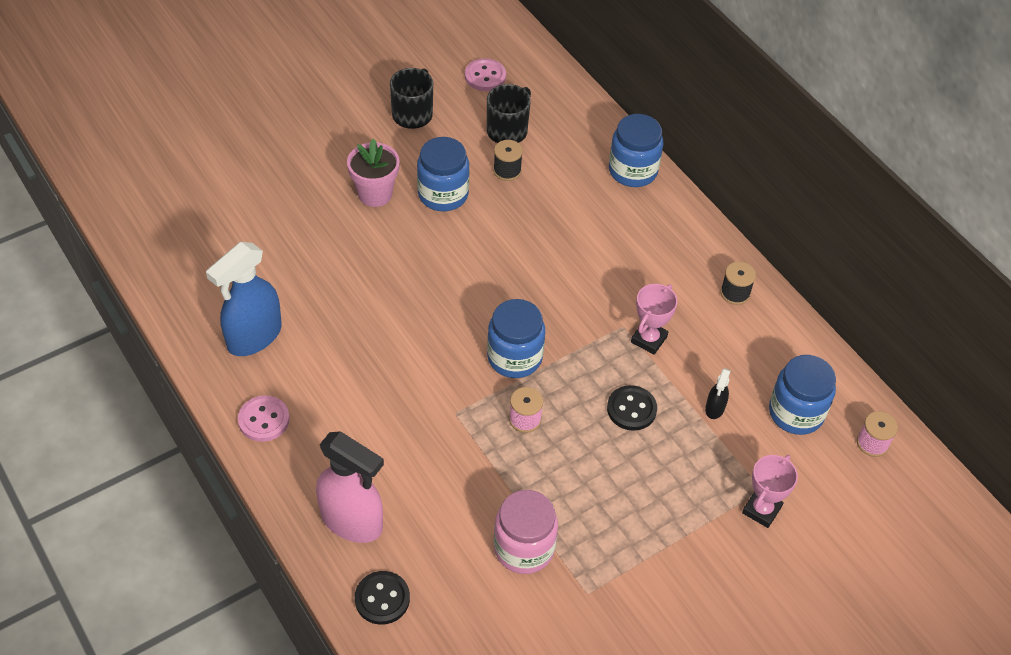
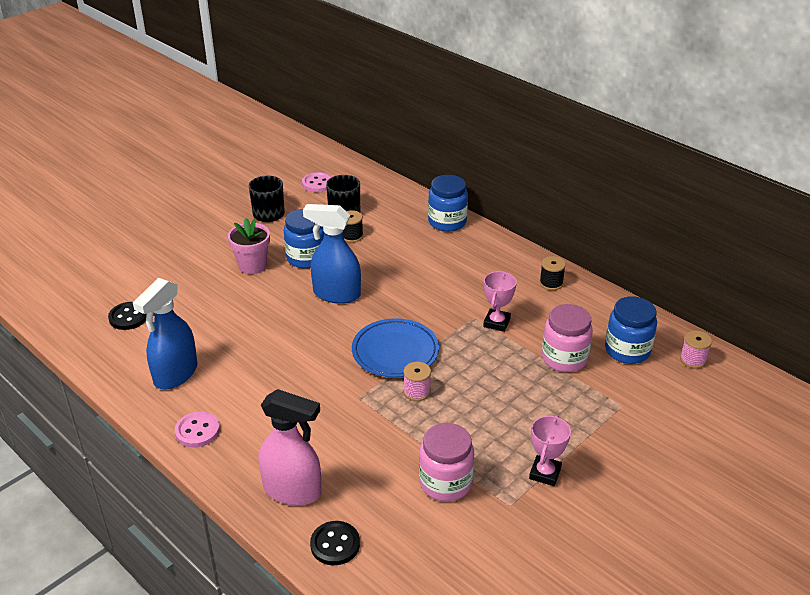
camera: 10 degrees left, 15 degrees down
(466, 257) = (336, 294): none -> blue spray bottle
(514, 357) = (395, 352): blue jar -> blue plate
(631, 409) = (500, 370): black button -> black button (128, 317)
(714, 408) = (564, 358): black spray bottle -> pink jar
(761, 510) = (627, 419): pink trophy -> pink trophy (545, 473)

